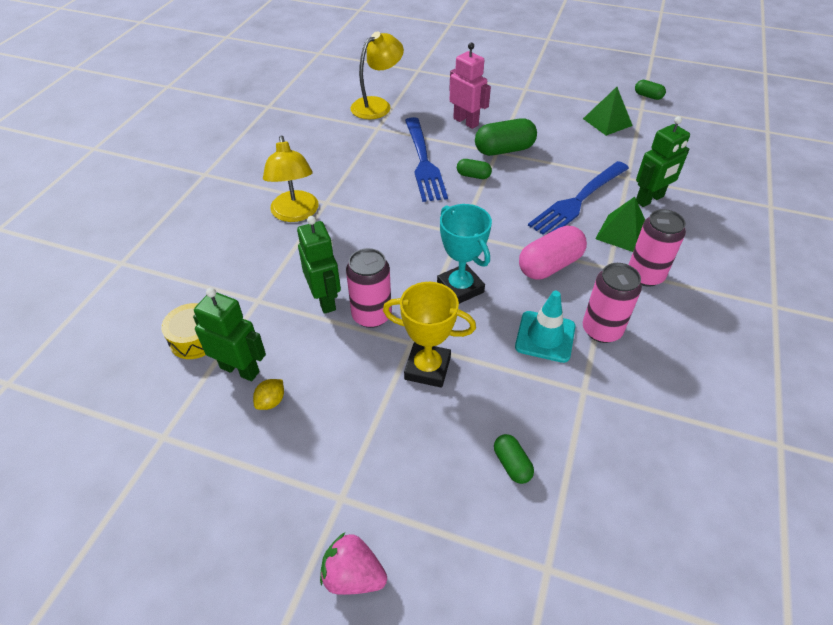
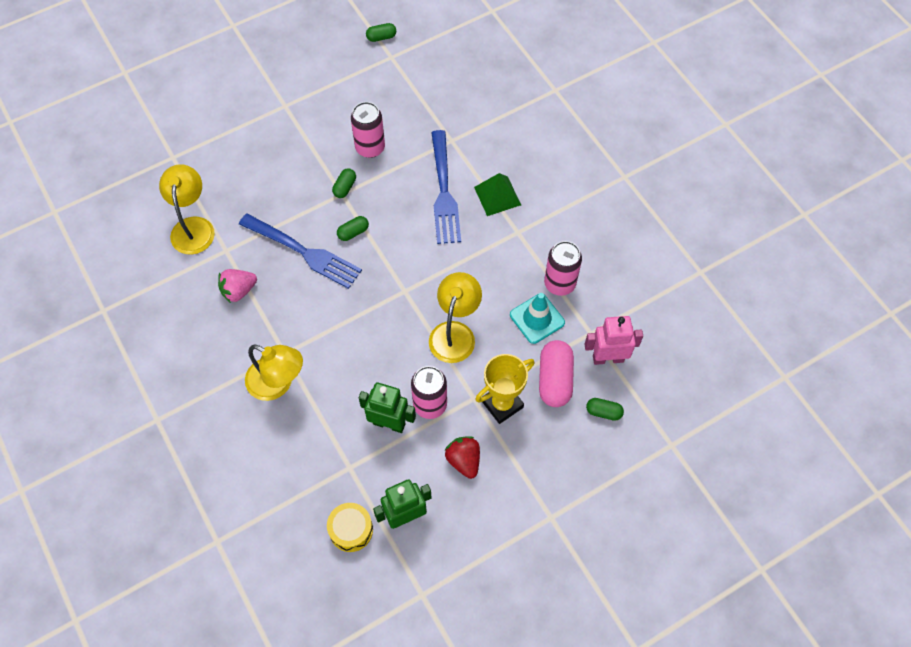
camera: 50 degrees left, 15 degrees up
(271, 401) = (449, 513): yellow lemon -> none
(338, 377) = (464, 460): none -> red strawberry
(353, 575) = (601, 542): pink strawberry -> pink strawberry (238, 291)
(460, 288) = (455, 333): turquoise trophy -> yellow lamp
(466, 122) = (284, 183): pink robot -> pink robot (608, 358)
(504, 150) = (345, 187): green capsule -> green capsule, size x0.53
(550, 265) = (484, 264): pink capsule -> pink capsule (555, 379)
(607, 122) = (382, 92): green pyramid -> none
(645, 275) = (542, 219): pink can -> pink can (370, 148)
(649, 199) = (484, 149): green robot -> none

